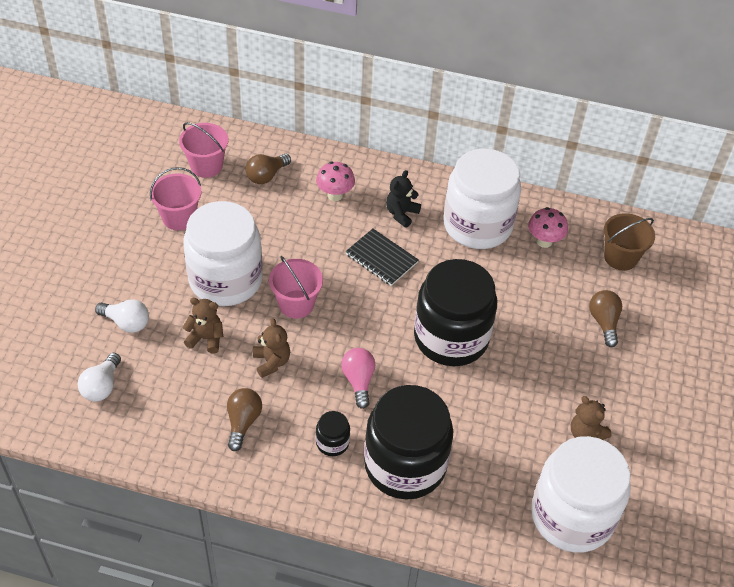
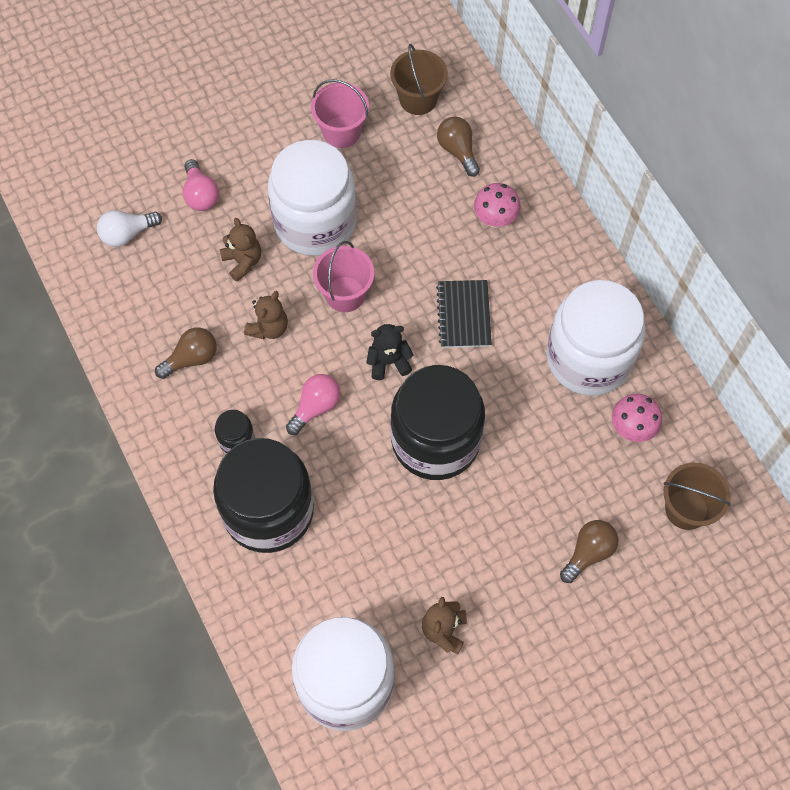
camera: 50 degrees right, 15 degrees up
(126, 323) = (200, 195): white light bulb -> pink light bulb
(206, 166) = (418, 99): pink bucket -> brown bucket
(266, 176) = (457, 151): brown light bulb -> brown light bulb turned 60 degrees clockwise
(401, 214) = (532, 287): black teddy bear -> black teddy bear (388, 362)

